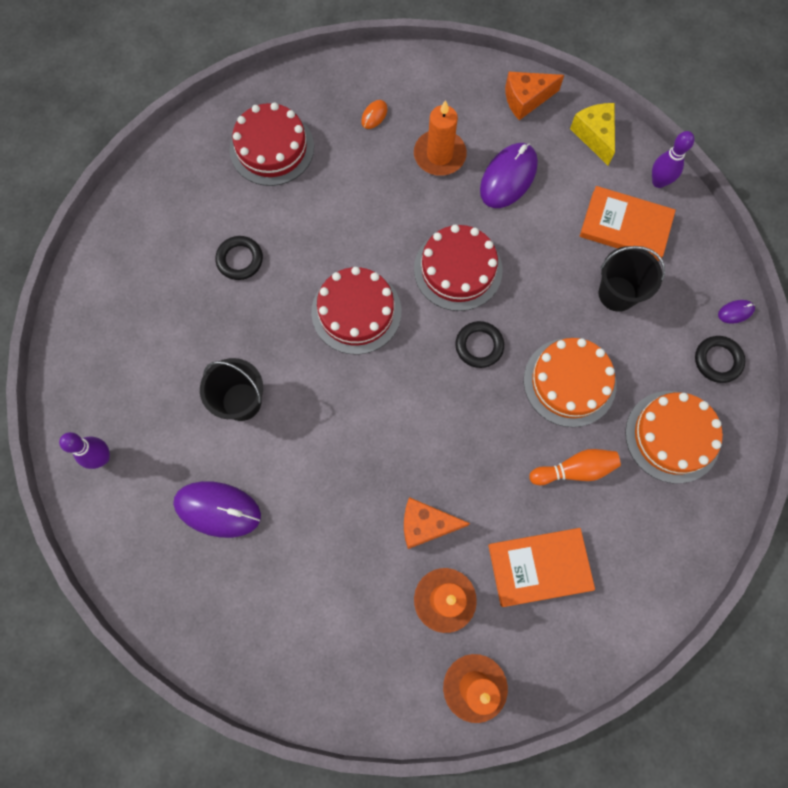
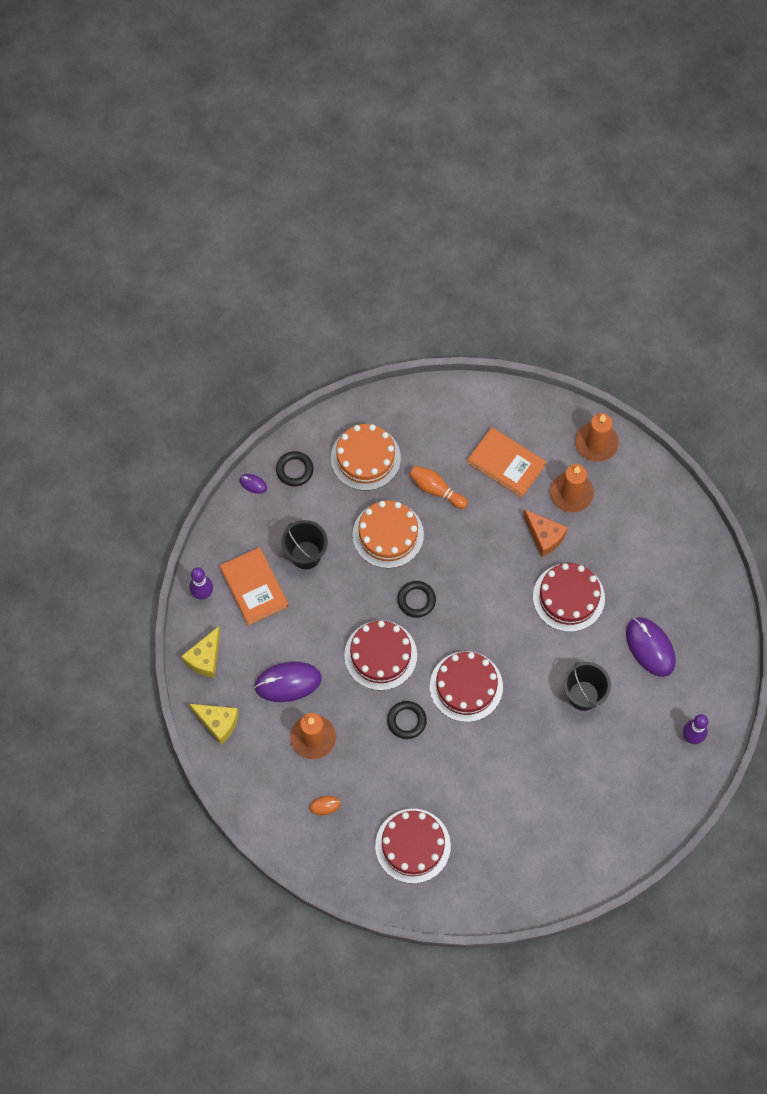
camera: 135 degrees left, 5 degrees down
(240, 260) = (504, 786): black ring -> black ring (406, 721)
(343, 484) = (568, 597): none -> red cake
(526, 99) = (218, 723): orange cheese -> yellow cheese

